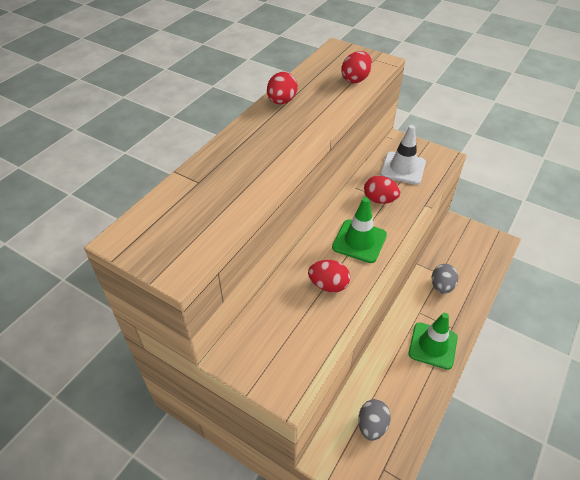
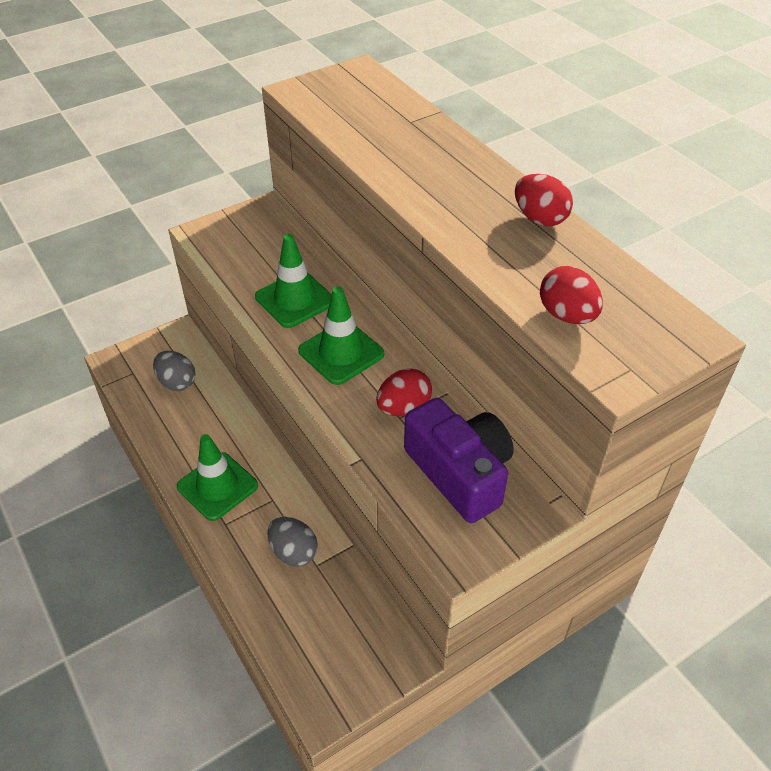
camera: 115 degrees right, 0 degrees up
(328, 285) = (295, 299): red egg -> green traffic cone
(403, 168) = (460, 473): white traffic cone -> purple camera

